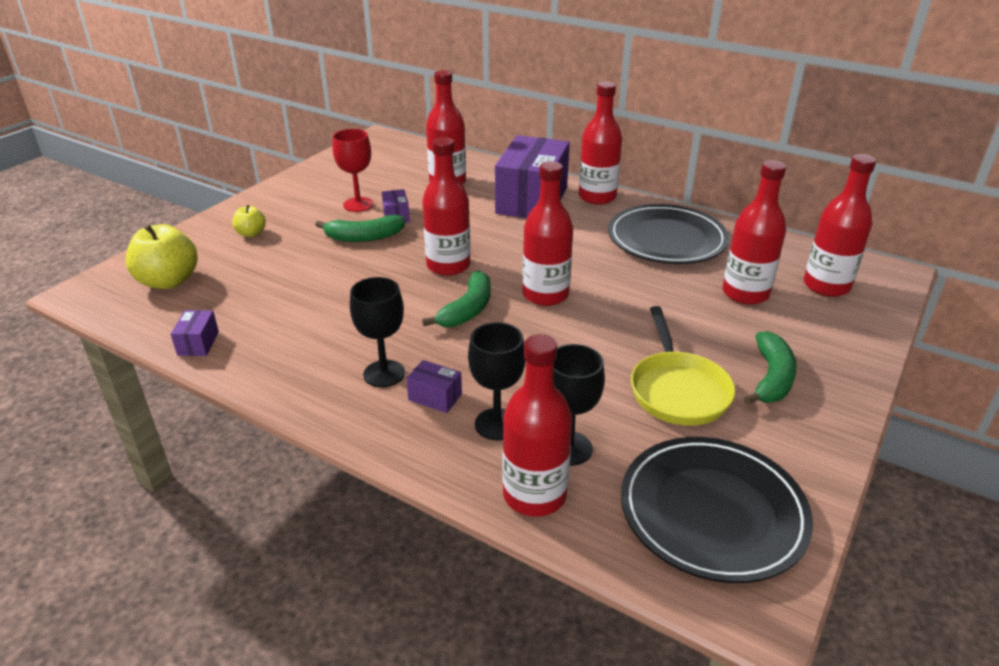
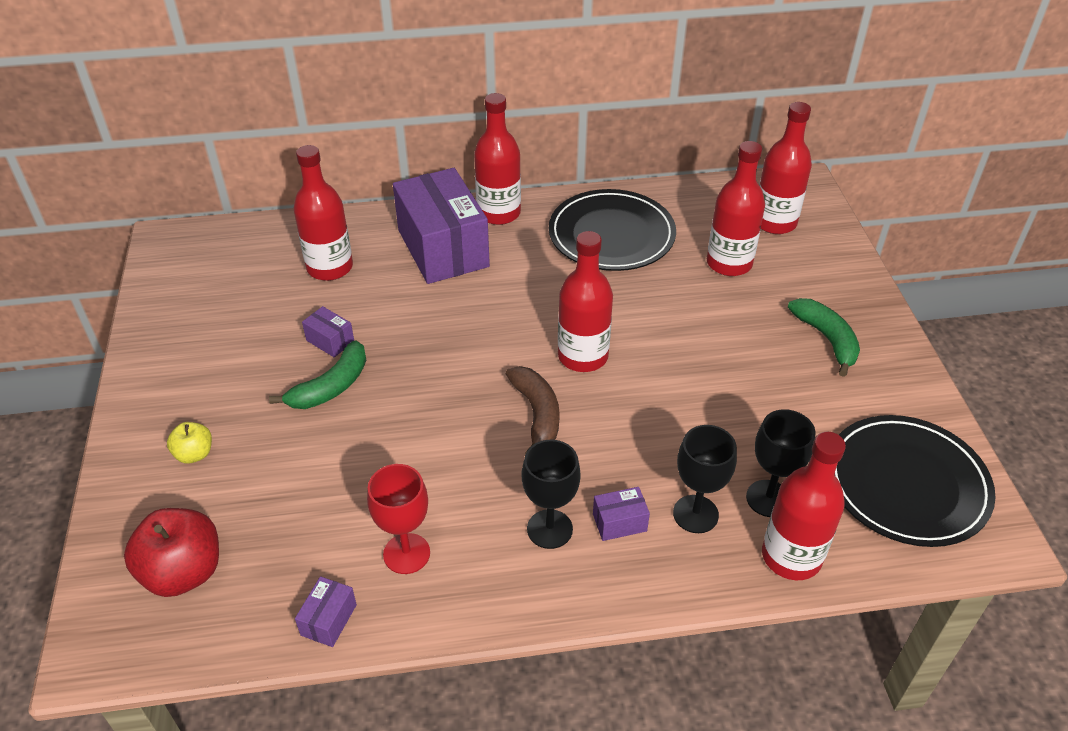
camera: 40 degrees left, 10 degrees up
(168, 281) = (183, 572): yellow apple -> red apple
(198, 343) = (328, 620): purple box -> purple box turned 60 degrees clockwise
(358, 204) = (268, 348): red goblet -> red goblet (406, 553)
(448, 266) = (459, 374): red bottle -> none
(467, 310) = (537, 414): green banana -> brown banana
(677, 390) = (780, 392): yellow pan -> none

